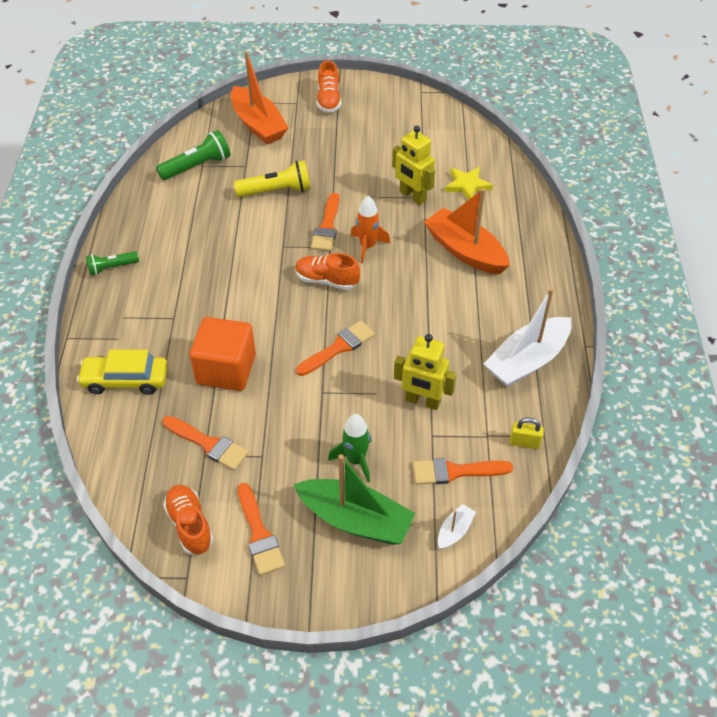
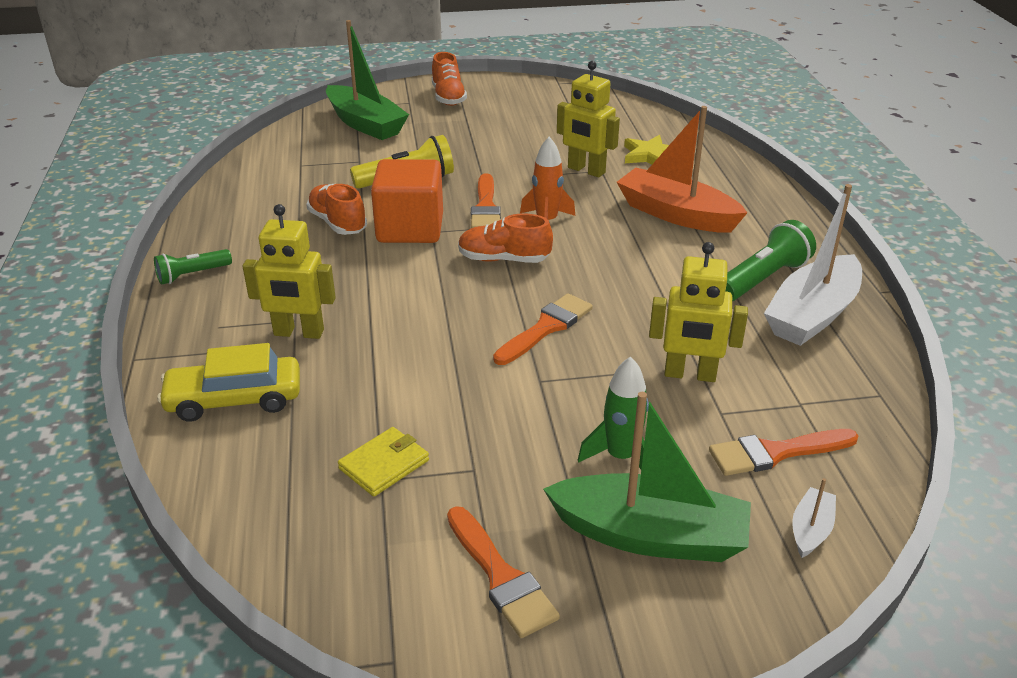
camera: 10 degrees left, 15 degrees down
(174, 330) = (298, 333): none -> yellow robot
(190, 525) = (380, 580): orange shoe -> orange shoe (337, 223)
(197, 166) = (294, 166): green flashlight -> green flashlight (762, 279)
(208, 444) = (384, 464): orange brush -> yellow wallet
(226, 369) = (388, 370): orange cube -> orange cube (410, 228)
(258, 125) = (365, 124): orange boat -> green boat
(524, 442) = (857, 405): yellow padlock -> none

